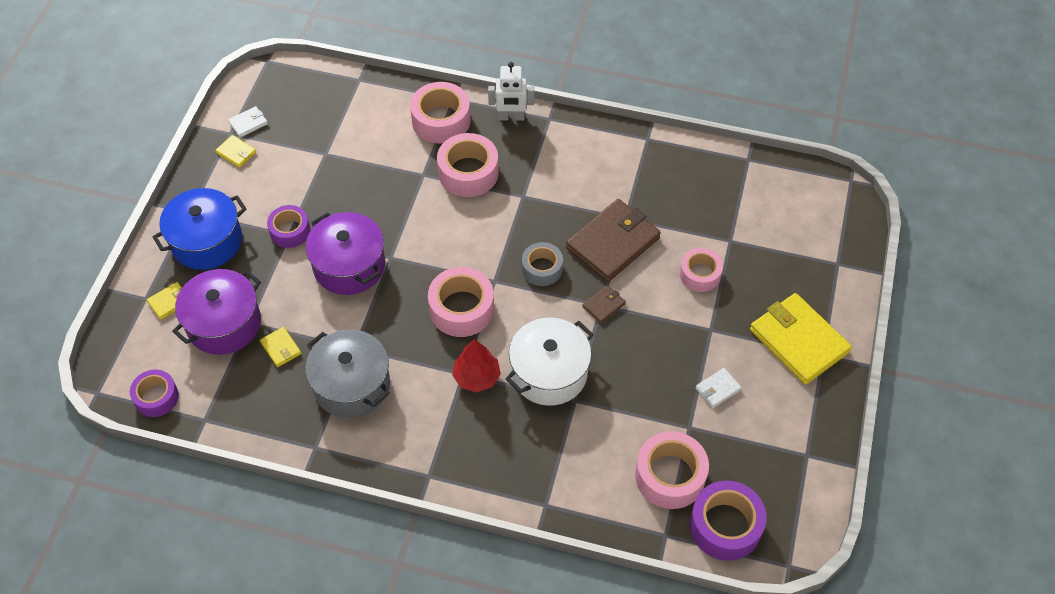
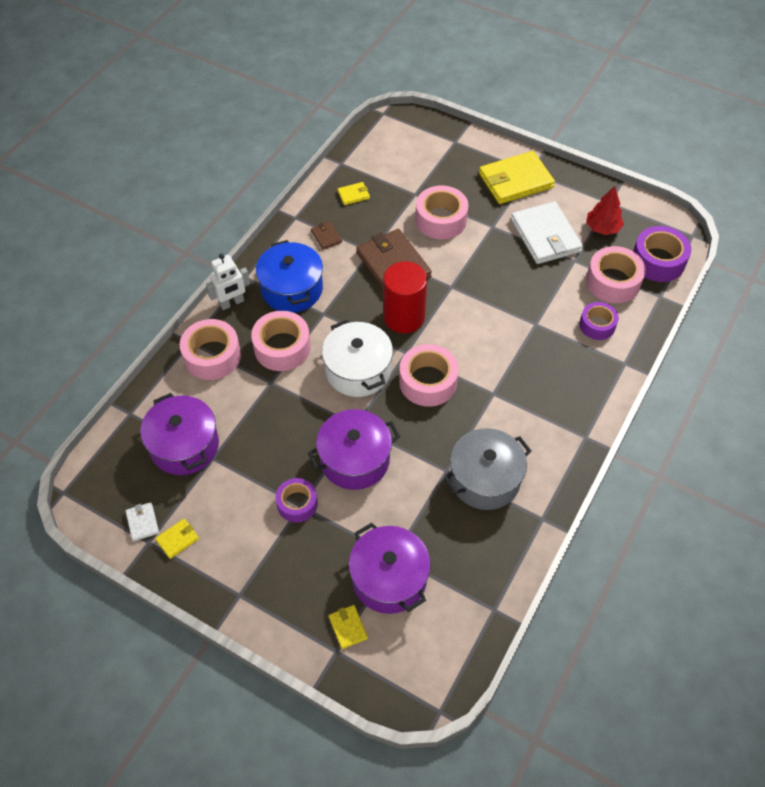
camera: 75 degrees left, 0 degrees up
(156, 397) = (459, 652): purple tape -> purple tape (597, 325)
(206, 241) = (283, 582): blue pot -> blue pot (292, 289)
(281, 348) = (431, 531): yellow wallet -> yellow wallet (353, 195)
(334, 129) = (184, 446): none -> purple pot
(477, 377) = (499, 384): red tree -> red tree (602, 228)
(511, 117) = (232, 303): white robot -> white robot turned 45 degrees clockwise
(542, 269) = (404, 317): grey tape -> red cylinder
(549, 373) = (507, 334): white pot -> white pot (358, 370)
(604, 305) = (452, 285): brown wallet -> brown wallet (326, 236)
(700, 274) = (441, 220): pink tape -> pink tape, size x1.55
(717, 389) = (545, 236): white wallet -> white wallet, size x2.26

